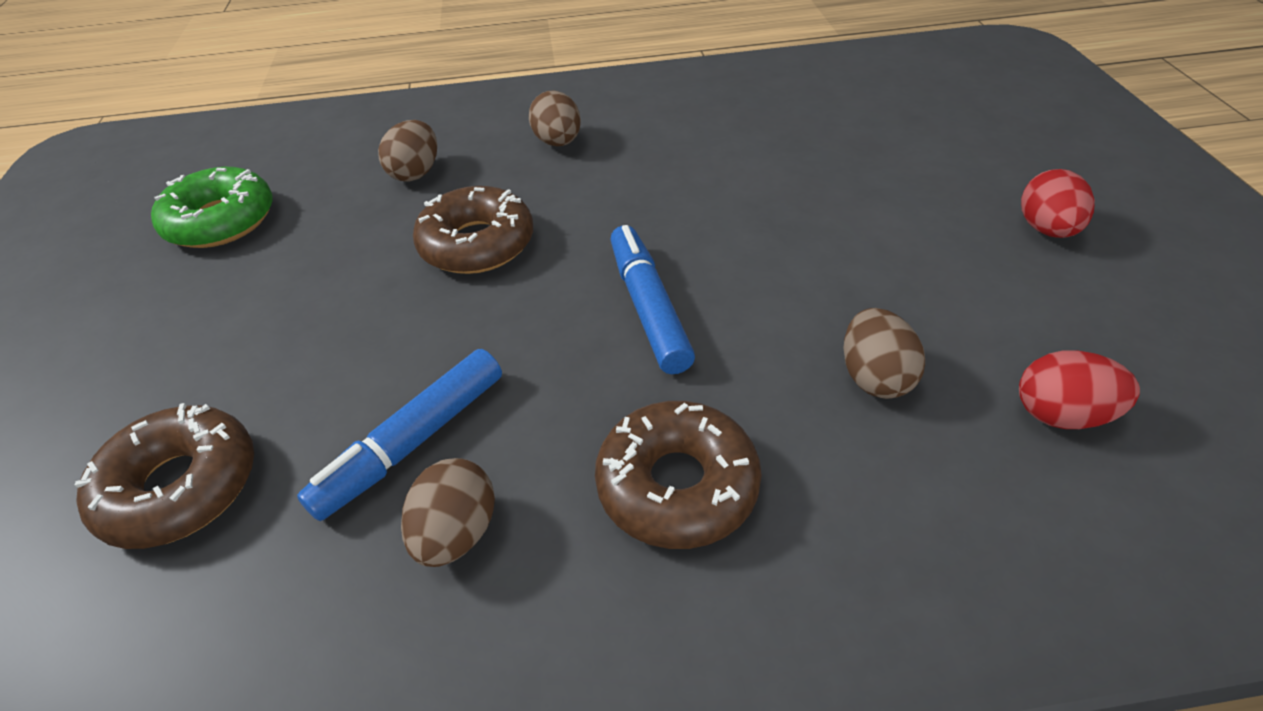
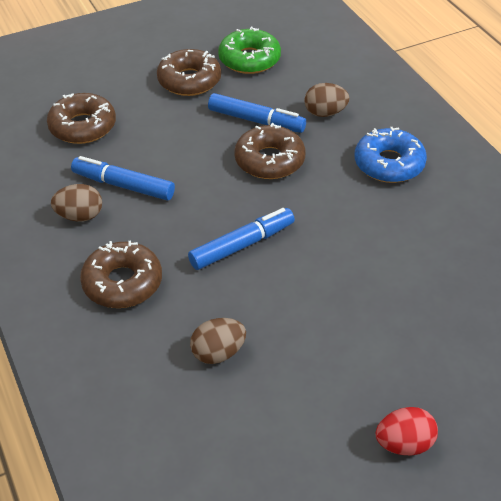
camera: 70 degrees right, 0 degrees up
(201, 300) = (189, 80): none -> brown donut
(375, 241) = (256, 120): none -> blue marker
(558, 142) = (389, 164): brown egg -> blue donut
(1061, 414) = (214, 442): red egg -> none

